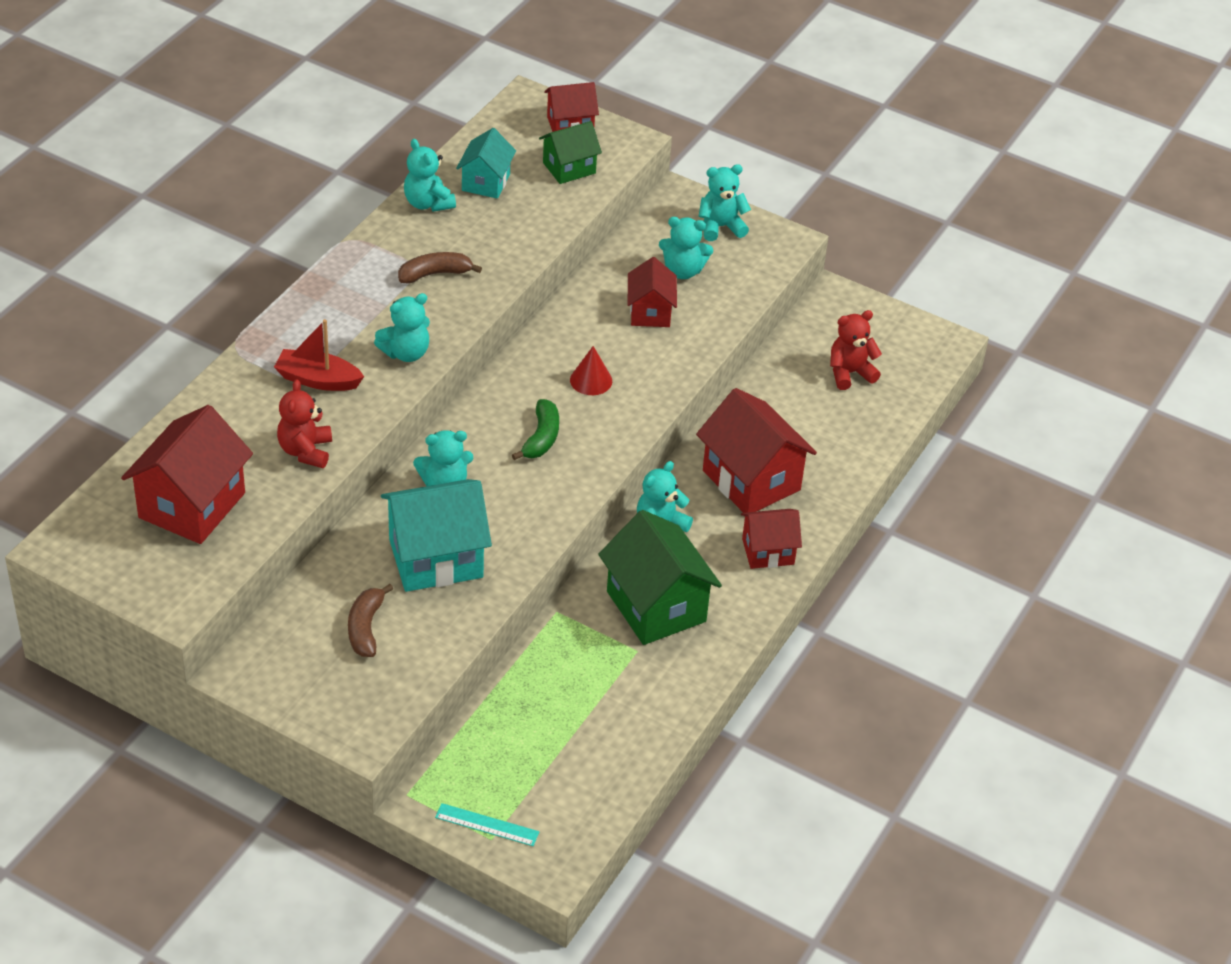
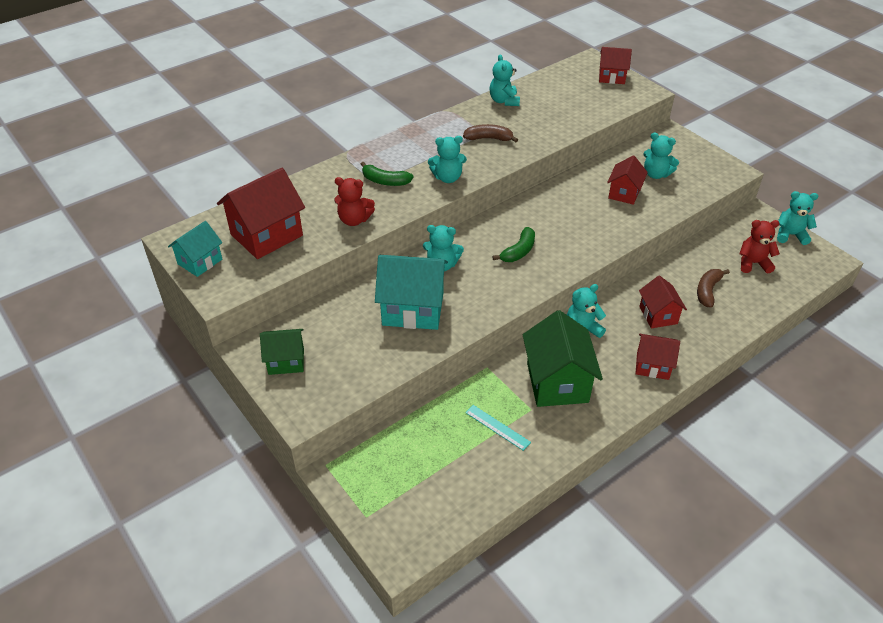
camera: 25 degrees right, 0 degrees up
(305, 451) = (354, 220): red teddy bear -> red teddy bear turned 105 degrees counterclockwise
(318, 380) = (385, 181): red boat -> green banana
(366, 628) = (344, 342): brown banana -> brown banana (707, 291)
(486, 182) = (545, 97): turquoise house -> turquoise house (200, 262)
(487, 825) = (368, 505): turquoise ruler -> turquoise ruler (497, 427)
(569, 168) = (601, 98): green house -> green house (286, 361)
(591, 380) = (567, 224): red cone -> none
(720, 227) = (691, 154): turquoise teddy bear -> turquoise teddy bear (790, 235)
(751, 480) = (658, 315): red house -> red house, size x0.59

